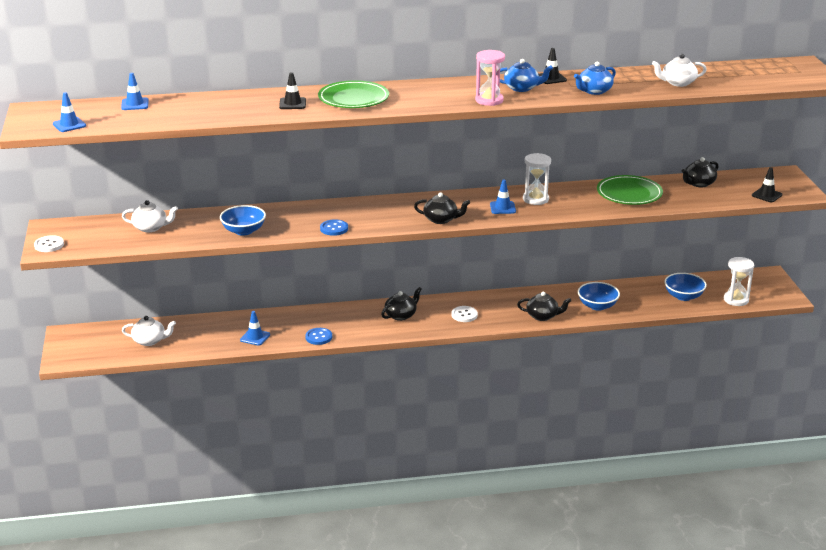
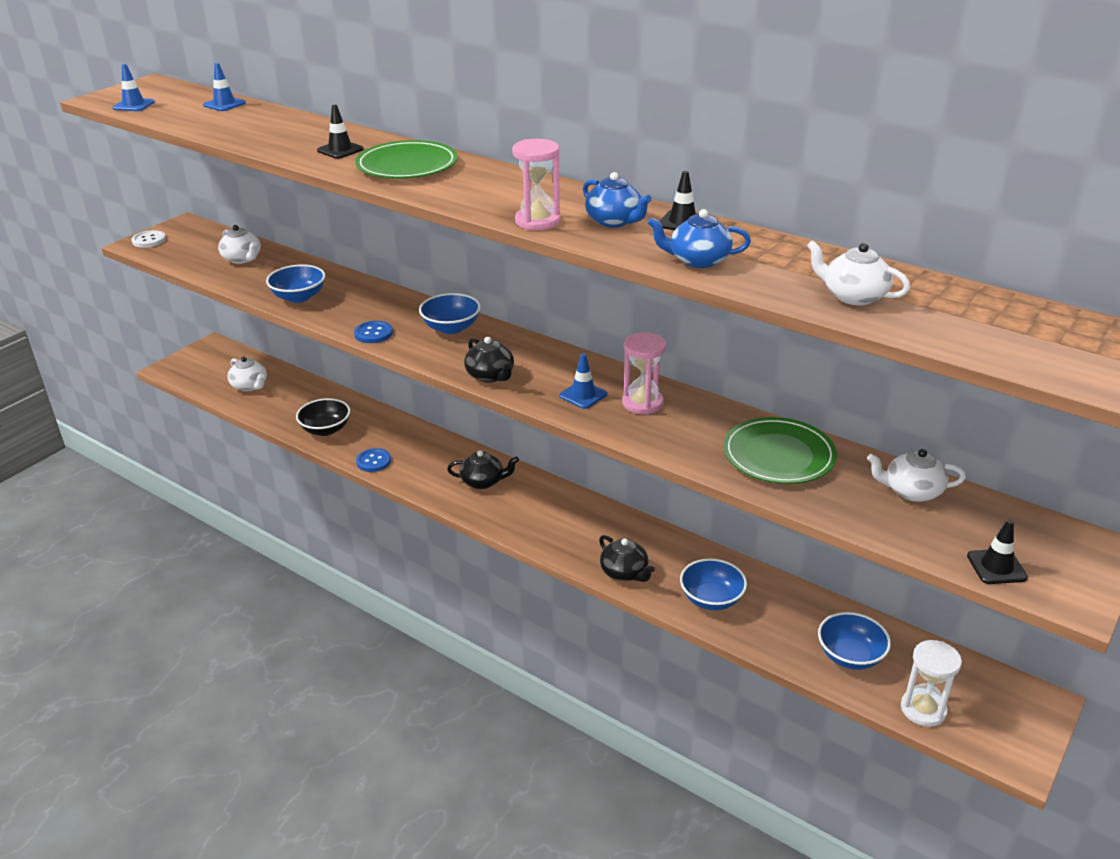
camera: 45 degrees right, 5 degrees up
(255, 337) = (326, 429): blue traffic cone -> black bowl
(371, 208) = (451, 328): none -> blue bowl
(464, 315) = (544, 519): white button -> none
(535, 199) = (642, 403): white hourglass -> pink hourglass
(698, 183) = (911, 491): black teapot -> white teapot

